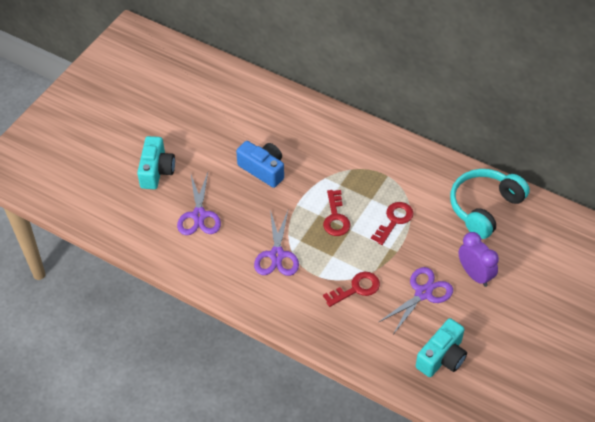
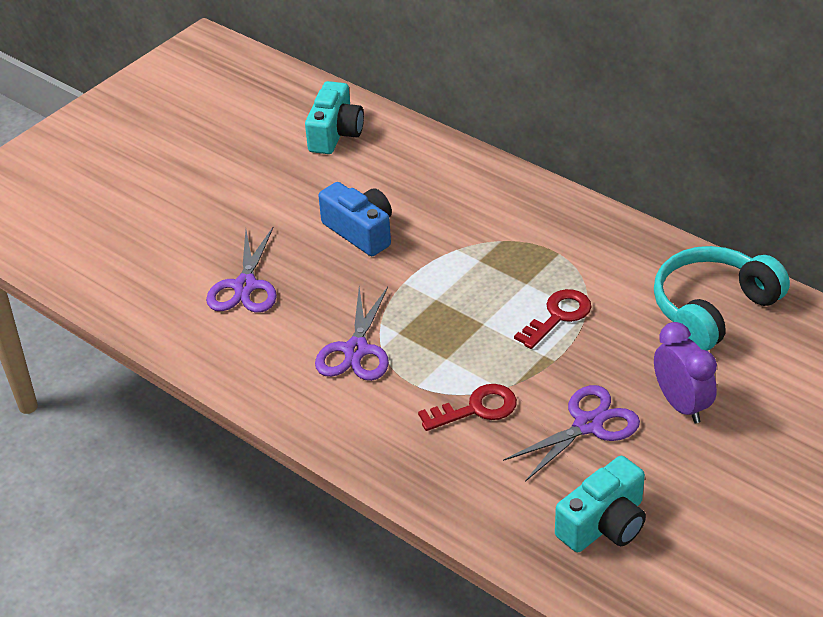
camera: 10 degrees right, 10 degrees down
(156, 171) = (195, 222): turquoise camera -> turquoise camera (335, 133)
(335, 218) = (462, 305): red key -> none

